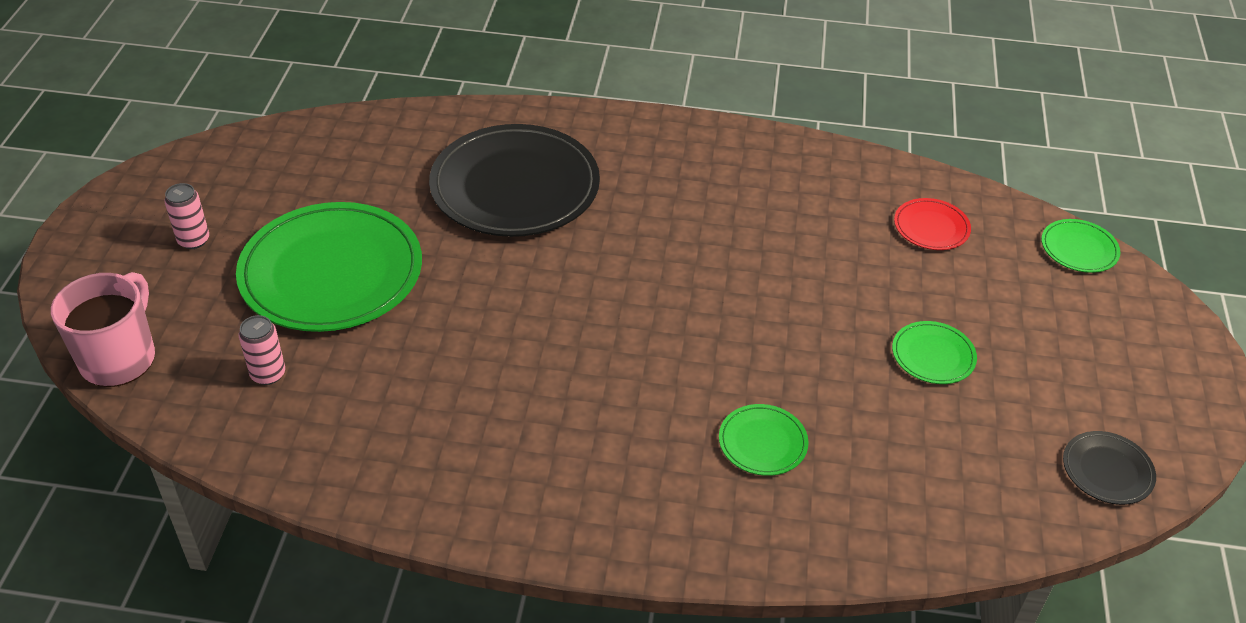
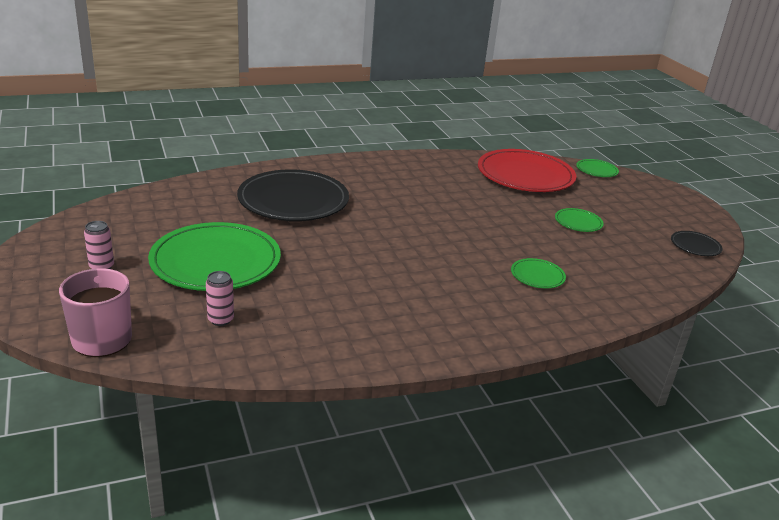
camera: 30 degrees left, 15 degrees down
(931, 227) = (525, 175): red plate -> red plate, size x2.27

